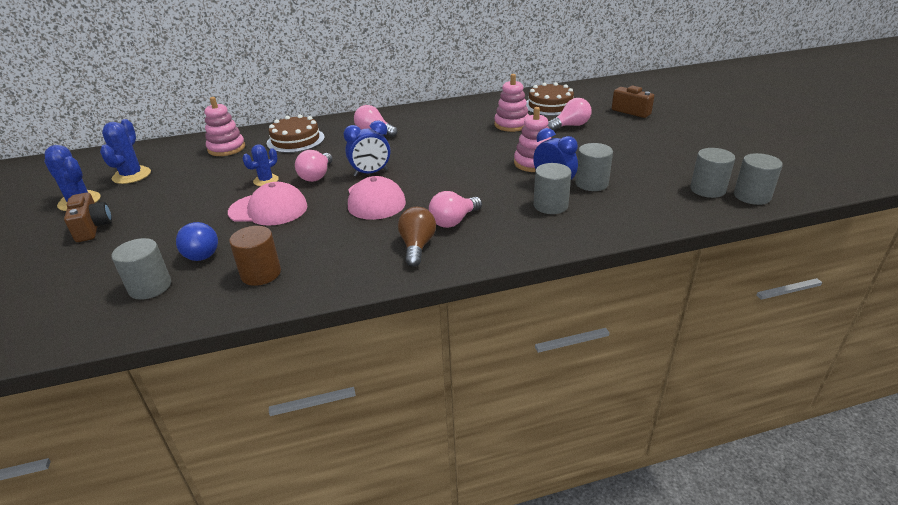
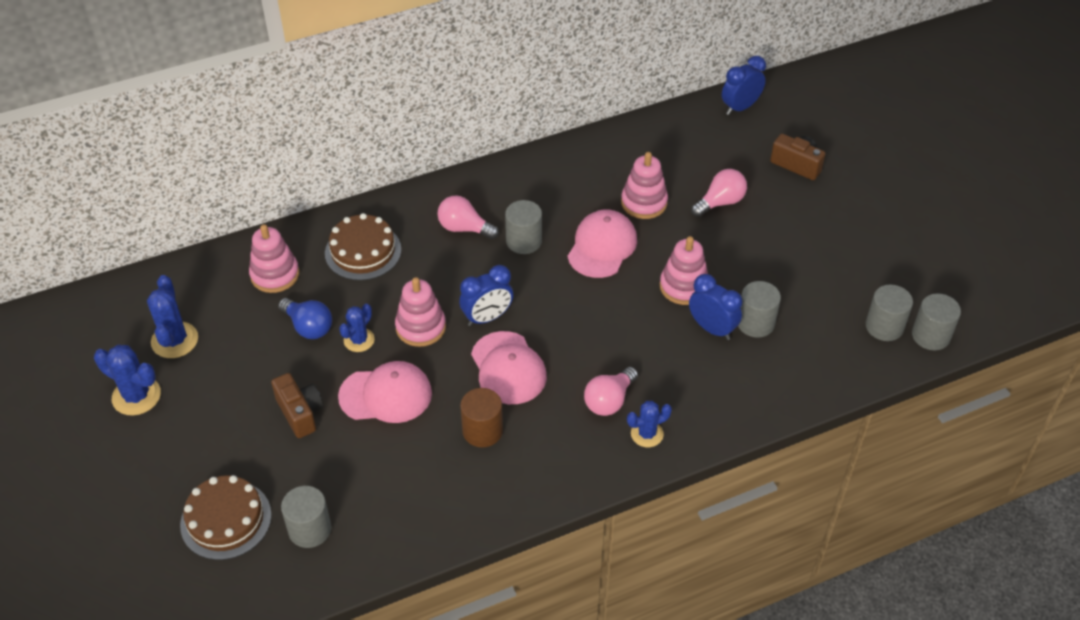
camera: 10 degrees left, 15 degrees up
(93, 228) = (185, 442): brown camera -> brown camera (300, 413)
(199, 253) = (337, 474): blue light bulb -> blue light bulb (308, 327)
(261, 274) = (422, 500): brown cylinder -> brown cylinder (482, 431)
(317, 176) = (420, 327): pink light bulb -> pink stacking toy
(417, 246) = (578, 445): brown light bulb -> none
(473, 143) = (602, 246): none -> pink cap
(481, 243) = (647, 434): none -> blue cactus
(550, 105) = (688, 154): brown cake -> brown cake (226, 520)
(550, 205) = (713, 366): grey cylinder -> grey cylinder (524, 241)
(591, 88) = (740, 107): none -> blue clock

